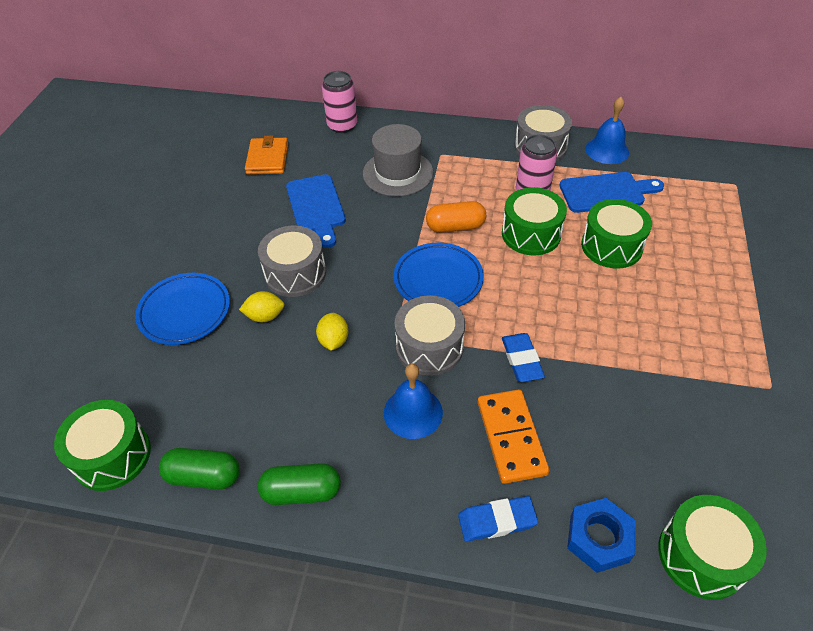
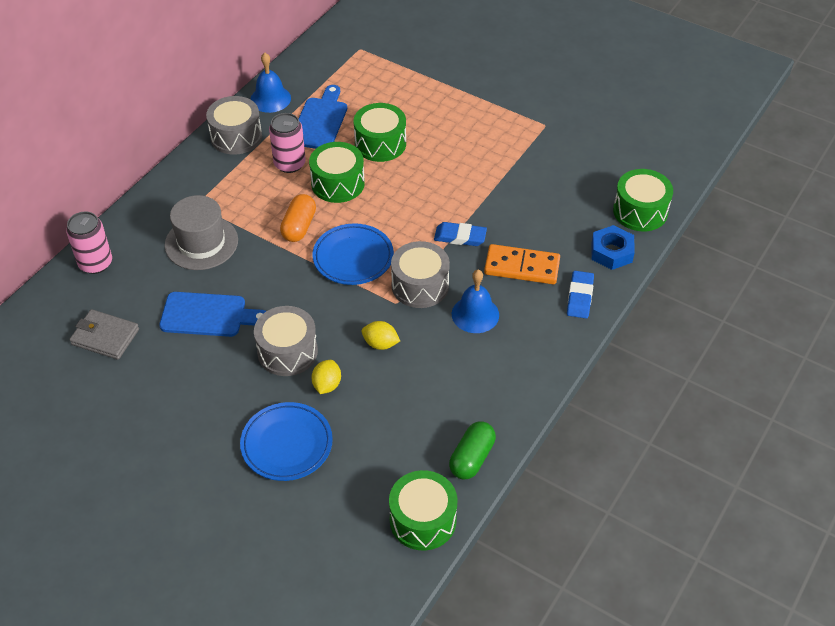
camera: 70 degrees left, 0 degrees up
(267, 159) = (105, 337): orange wallet -> grey wallet
(302, 492) = (512, 398): green capsule -> none

